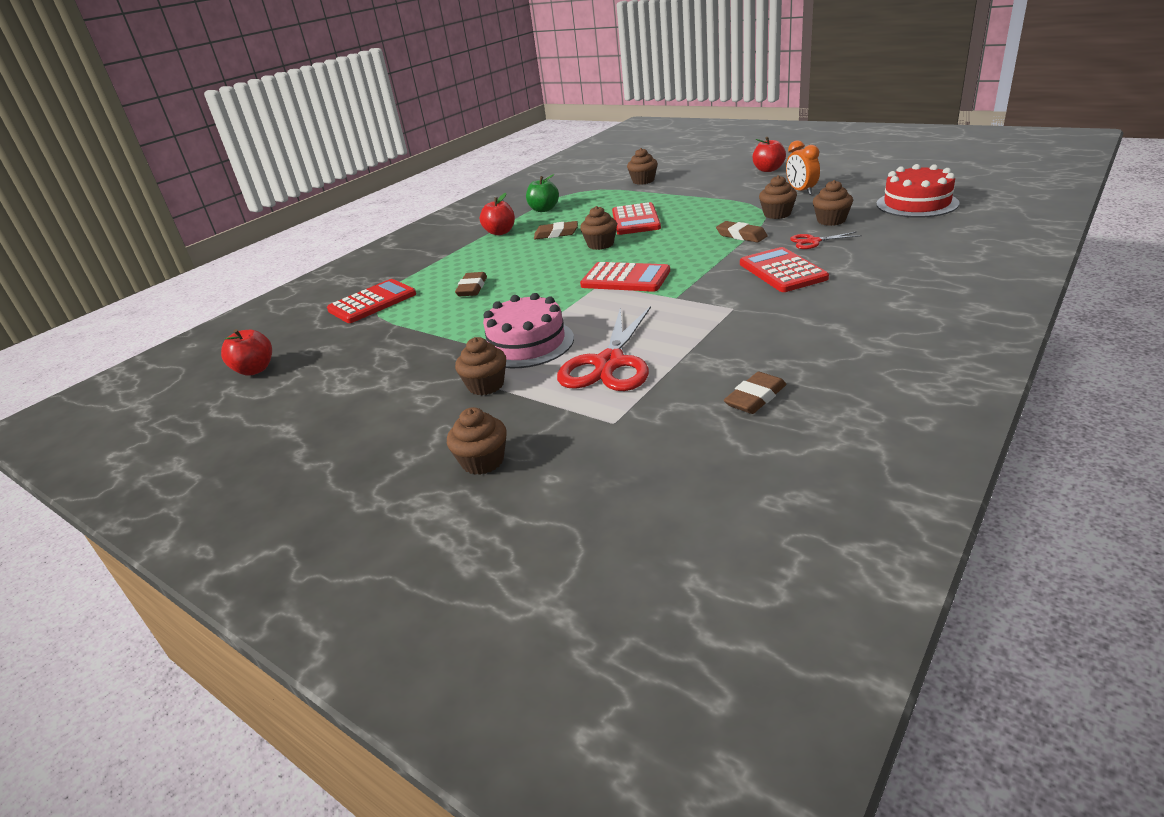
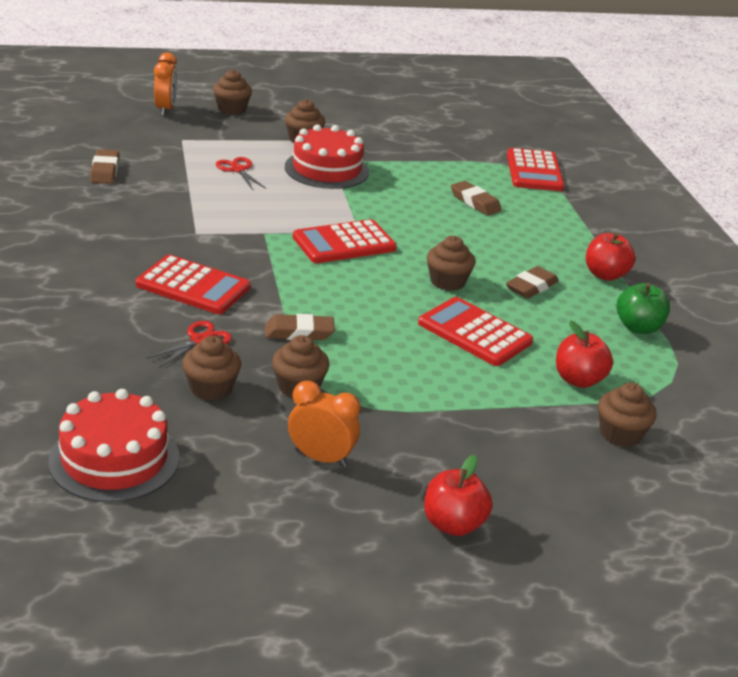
camera: 125 degrees right, 0 degrees up
(255, 370) = (490, 114): red apple -> red apple (578, 380)
(527, 343) = (326, 169): pink cake -> red cake
(566, 489) = (165, 109): none -> orange clock
(609, 363) = (238, 170): red scissors -> red scissors, size x0.49

